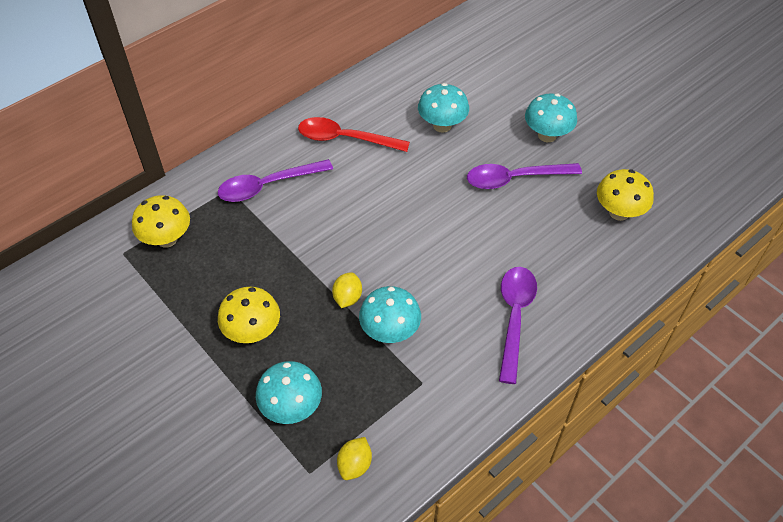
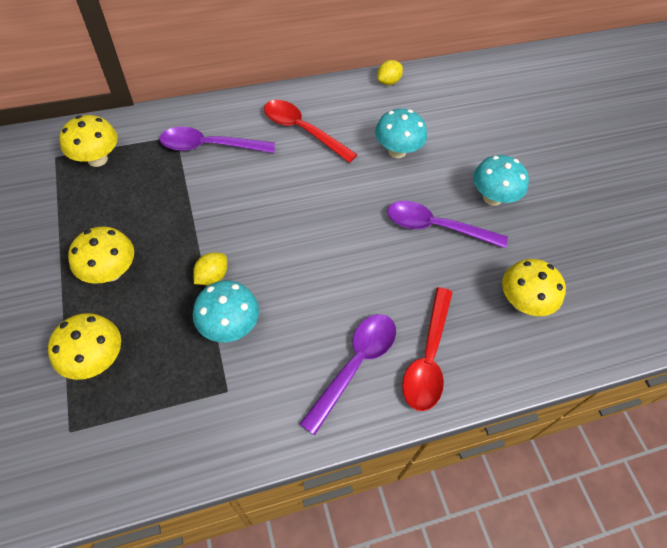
camera: 20 degrees right, 5 degrees up
(291, 407) = (96, 359): turquoise mushroom -> yellow mushroom
(355, 465) = (114, 444): yellow lemon -> yellow lemon (388, 82)
(569, 287) = (428, 357): none -> red spoon

